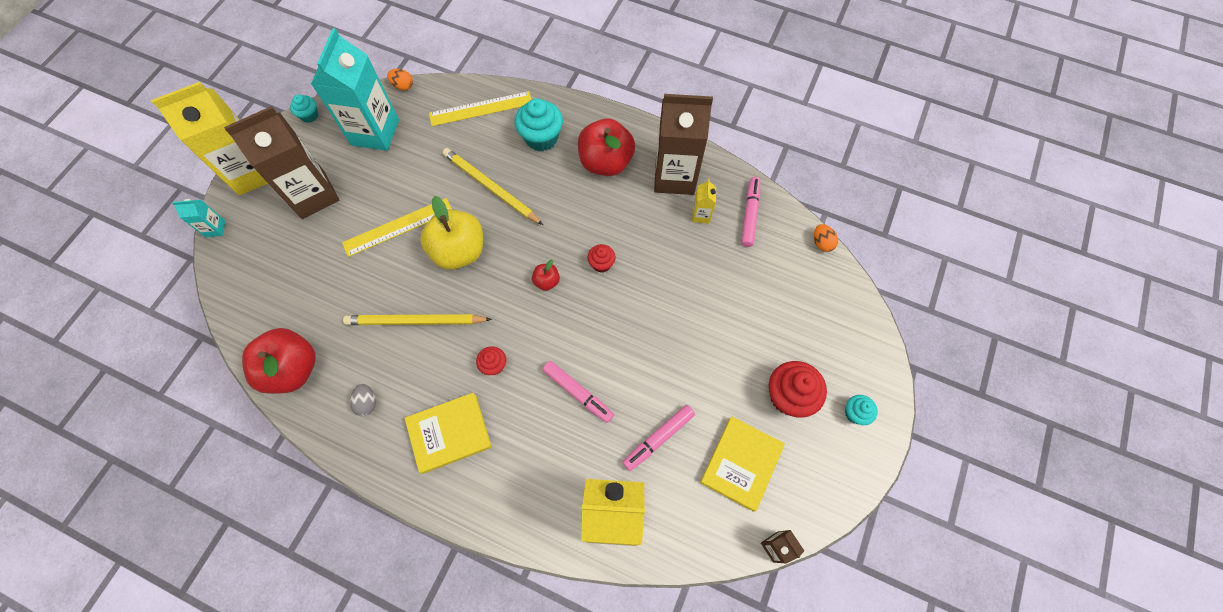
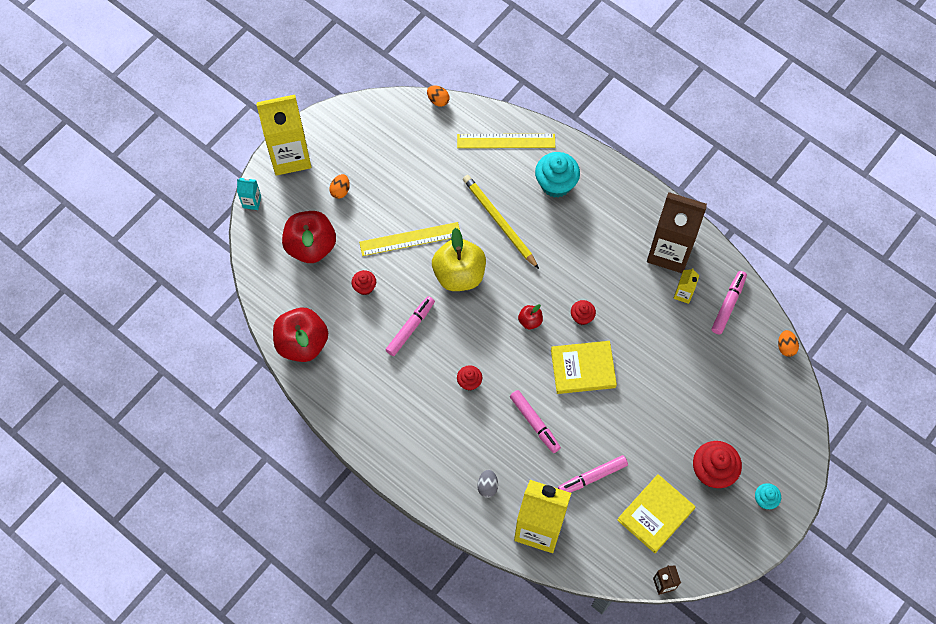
camera: 15 degrees right, 0 degrees up
(309, 115) = (347, 111): turquoise cupcake -> none
(313, 195) = (340, 191): brown carton -> orange egg
(356, 289) = (364, 287): none -> red cupcake
(367, 403) = (359, 386): grey egg -> grey egg (487, 486)
(375, 132) = (404, 142): turquoise carton -> none
(415, 321) = (410, 328): yellow pencil -> pink marker
(449, 433) = (421, 428): yellow book -> yellow book (583, 368)
(606, 162) = (609, 222): red apple -> red apple (311, 246)

